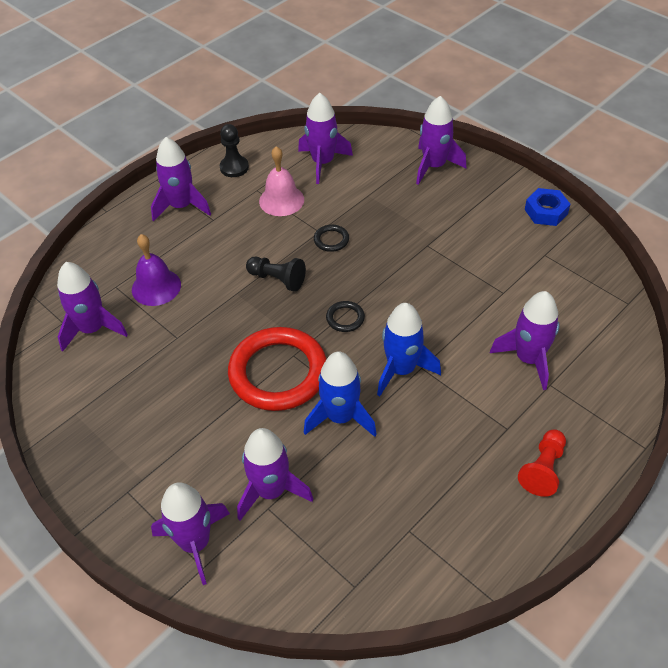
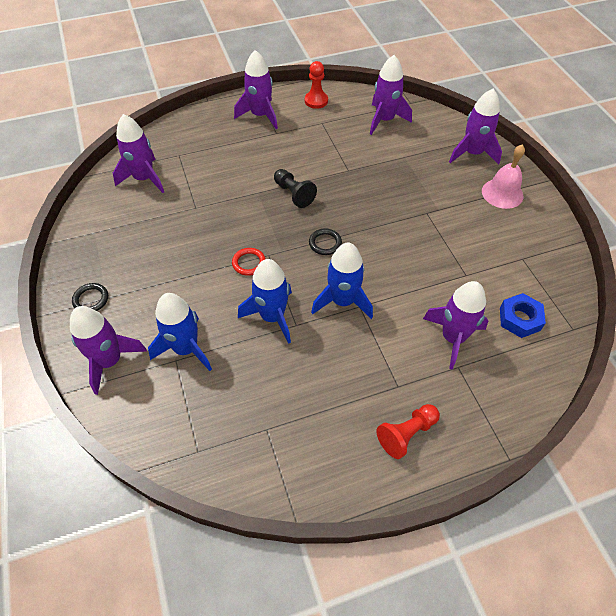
camera: 25 degrees right, 5 degrees up
(156, 287) = (205, 166): purple bell -> none
(234, 167) = (316, 101): black pawn -> red pawn
(271, 491) = (186, 348): purple rocket -> blue rocket
(278, 372) = (249, 263): red ring -> red ring, size x0.41
(281, 200) = (335, 137): pink bell -> pink bell (502, 193)
(331, 240) = (353, 180): black ring -> black ring (91, 299)
(546, 211) = (546, 224): blue nut -> blue nut (519, 319)

